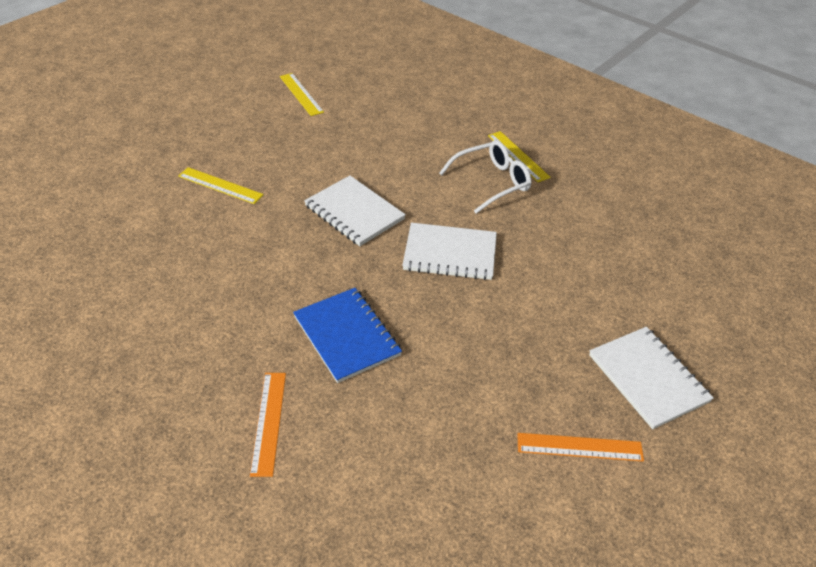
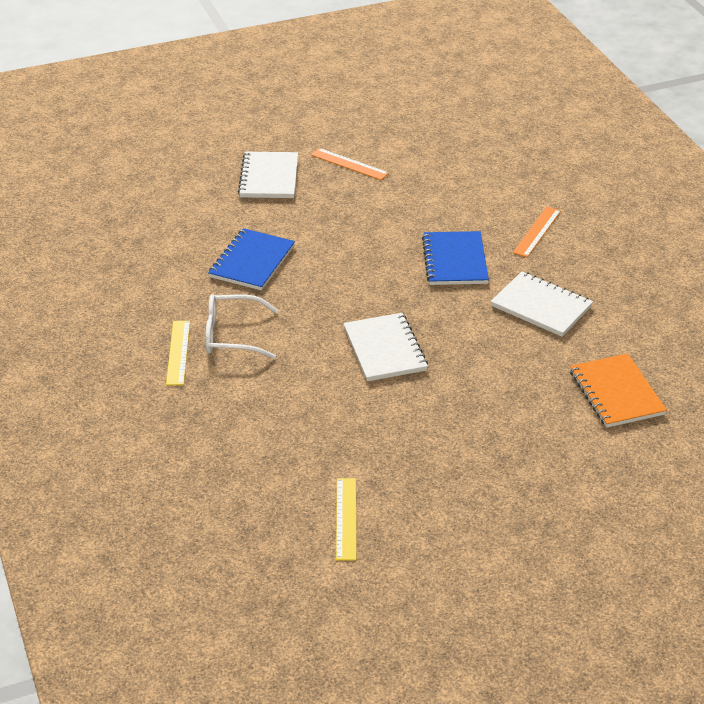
camera: 150 degrees left, 5 degrees down
(119, 241) = (616, 393): none -> orange notebook
(220, 185) = (500, 420): yellow ruler -> none
(450, 253) = (329, 289): white notebook -> white notebook (541, 306)
(548, 257) = (252, 262): none -> blue notebook

